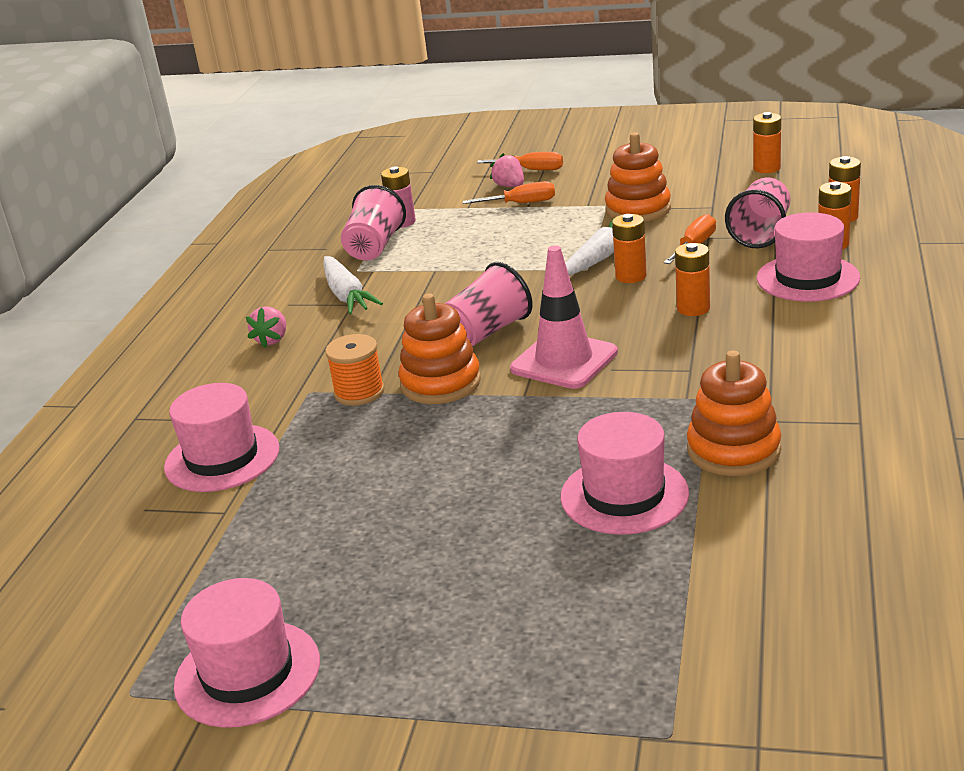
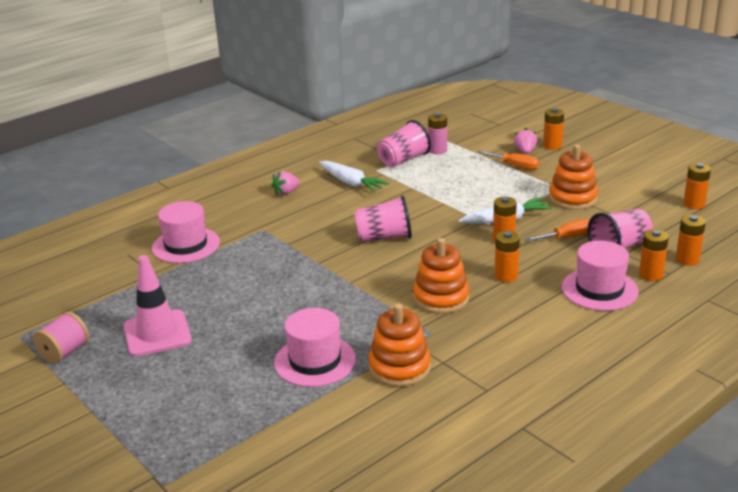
camera: 35 degrees right, 0 degrees up
(247, 673) = (65, 352): pink hat -> pink spool
(347, 295) = (351, 183): white carrot -> white carrot turned 60 degrees counterclockwise
(359, 392) = (283, 241): orange spool -> none
(441, 383) = (323, 255): orange stacking toy -> orange stacking toy (441, 298)
(531, 170) = (552, 146): orange screwdriver -> orange battery
(564, 361) = (396, 273): pink traffic cone -> pink traffic cone (157, 333)

